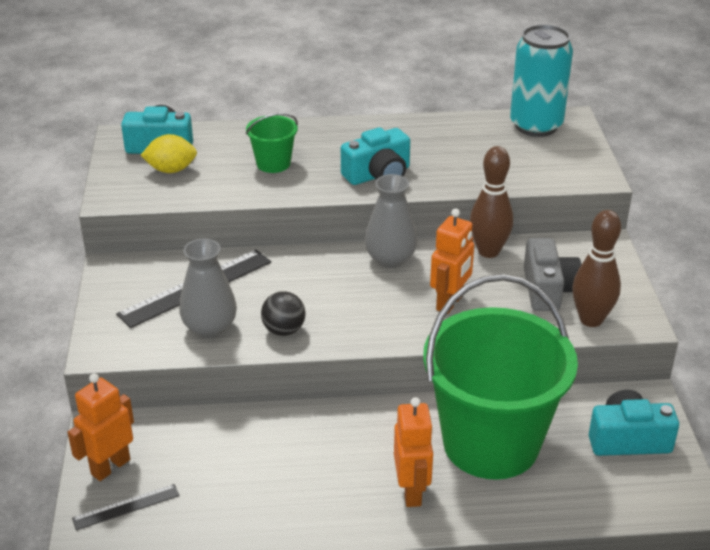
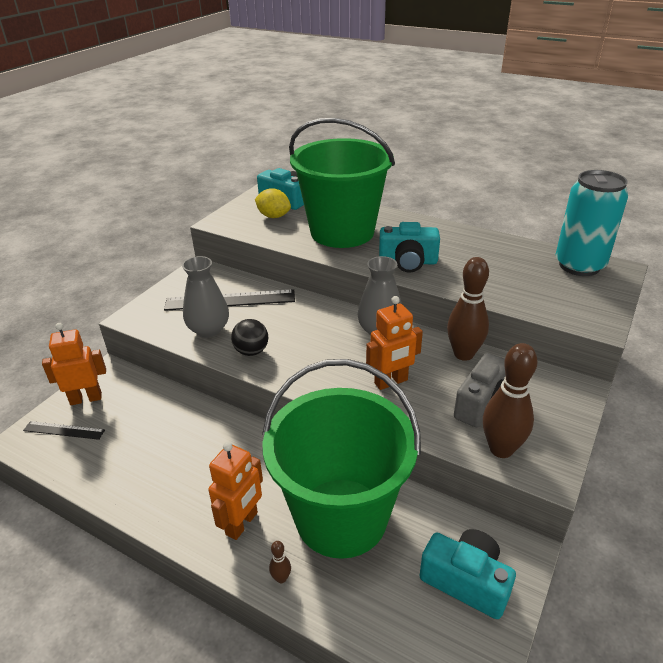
camera: 35 degrees right, 0 degrees up
(273, 163) = (342, 232): green bucket -> green bucket, size x2.38
(489, 512) = (281, 578): none -> brown bowling pin

